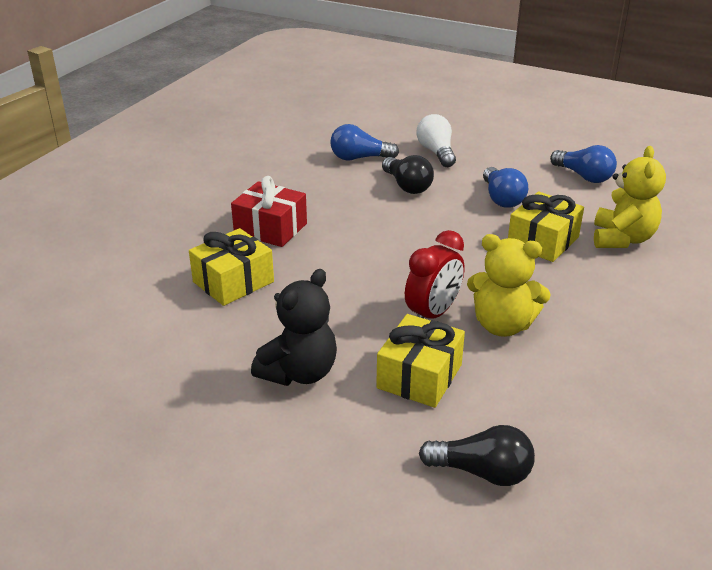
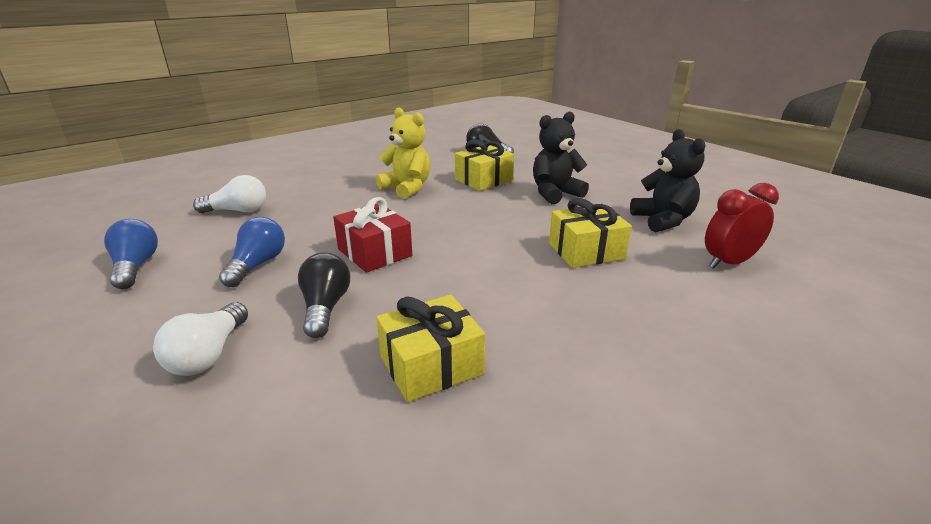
camera: 155 degrees left, 5 degrees down
(146, 354) = (663, 220): none -> black teddy bear
(270, 228) = (528, 293): red gift -> red gift (374, 252)
(359, 158) = (324, 380): blue light bulb -> none
(432, 314) = (443, 201): red clock -> red clock (728, 263)
(543, 241) = (295, 222): yellow gift -> yellow gift (431, 365)
(622, 239) = (238, 211): yellow teddy bear -> white light bulb

